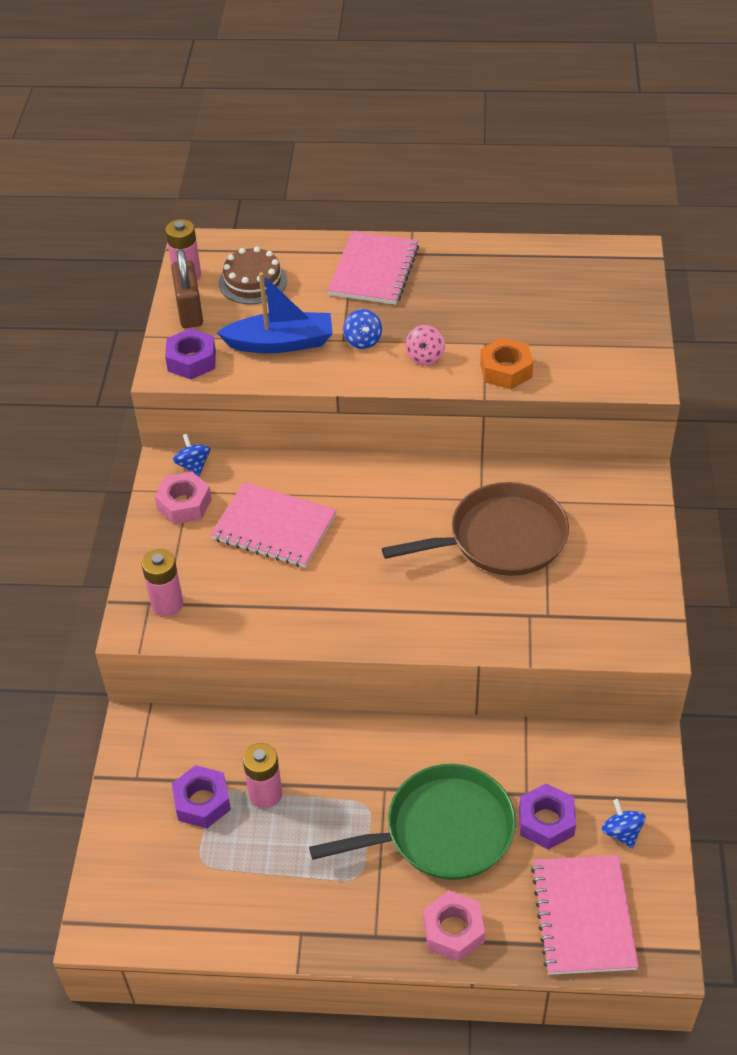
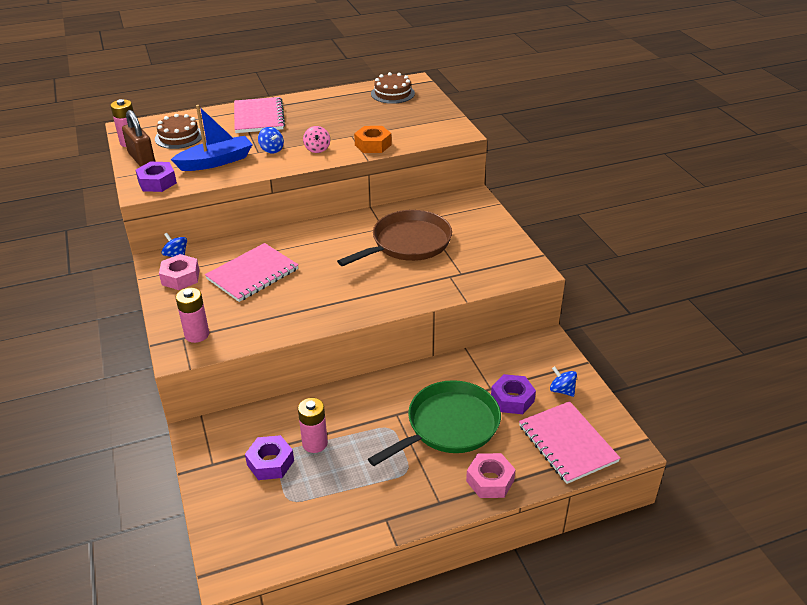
camera: 25 degrees left, 10 degrees down
(274, 527) = (252, 274): pink notebook -> pink notebook turned 45 degrees counterclockwise
(587, 271) = (392, 93): none -> brown cake

